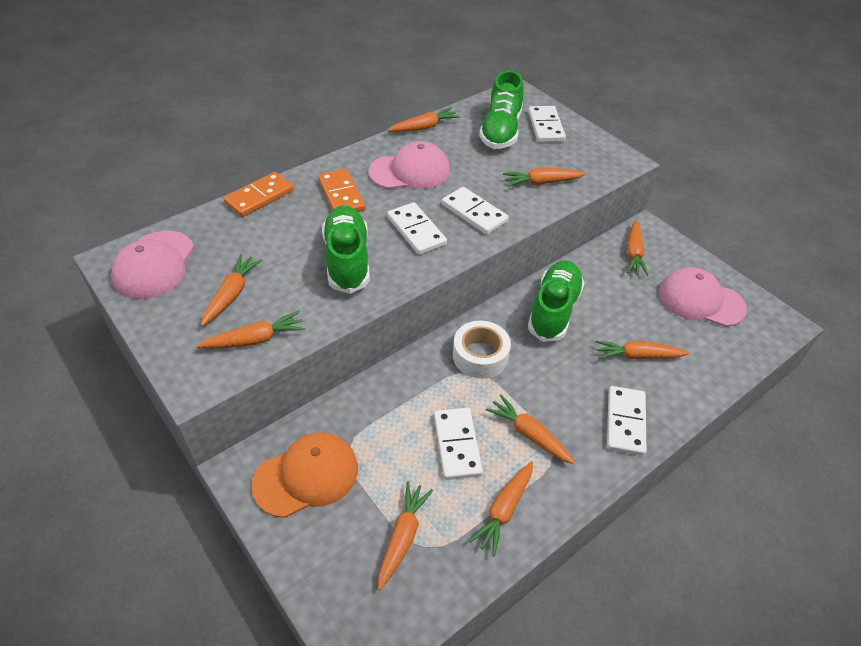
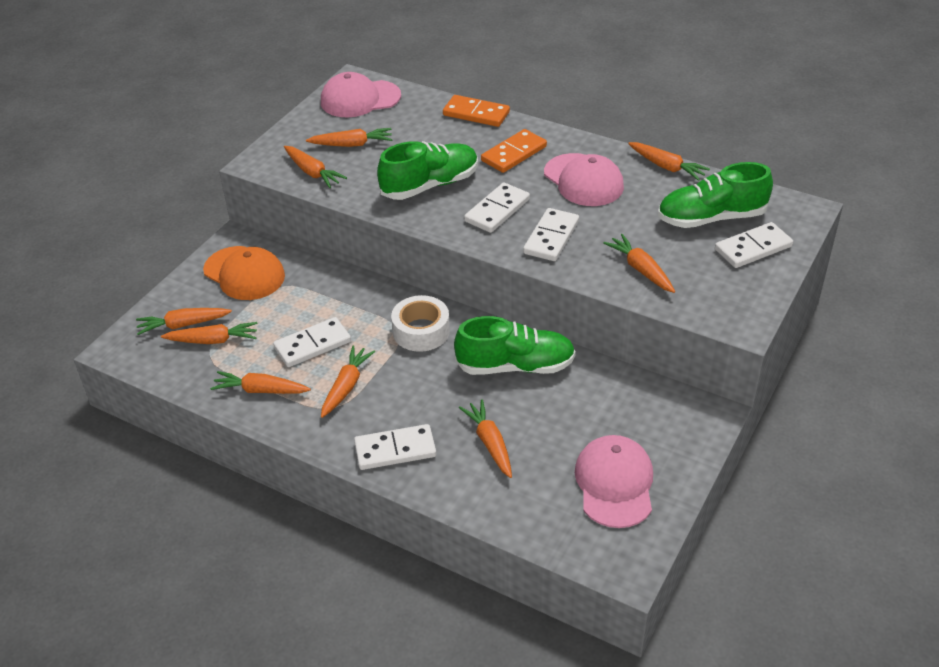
camera: 70 degrees right, 5 degrees down
(633, 253) = (655, 411): orange carrot -> orange carrot (183, 325)

